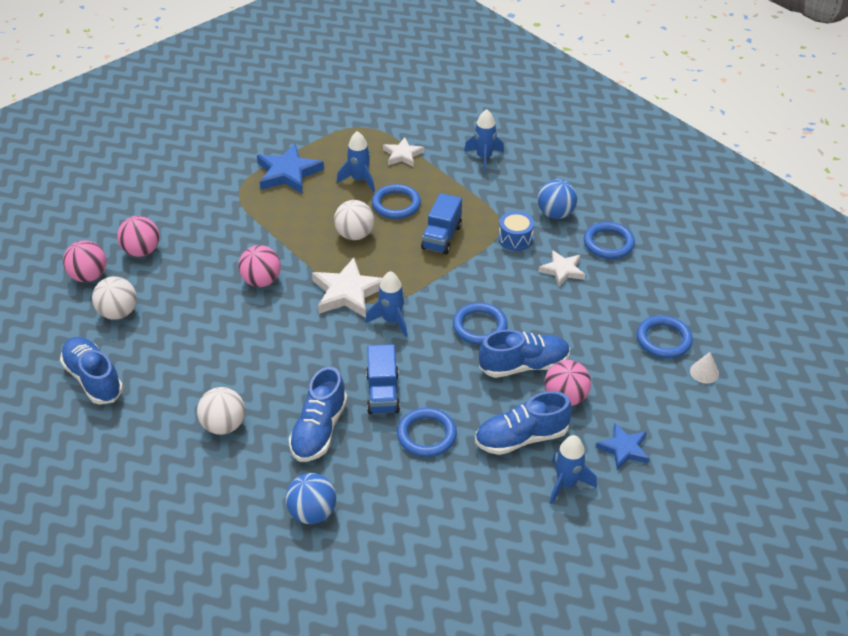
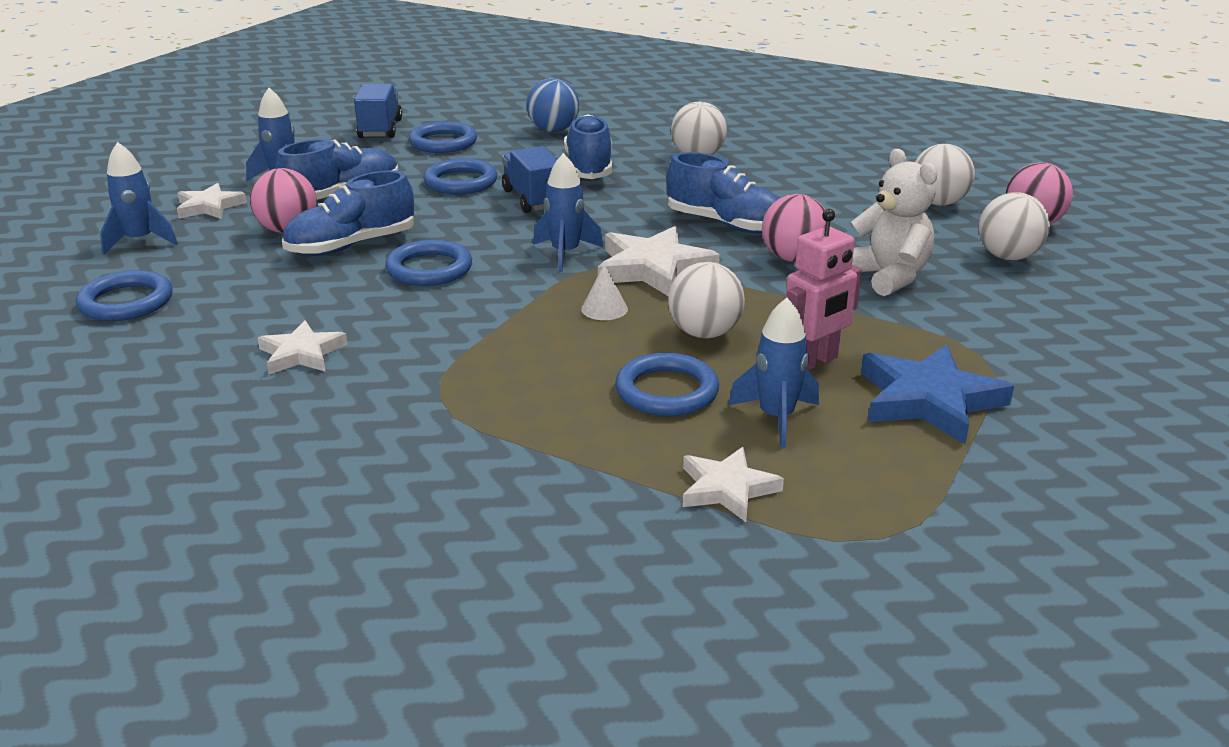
camera: 160 degrees right, 15 degrees down
(93, 379) = (882, 160): blue shoe -> blue shoe (726, 224)
(142, 251) = (1008, 257): pink ball -> white ball
(224, 252) = (888, 277): none -> white teddy bear
(317, 204) = (814, 362): none -> pink robot
(441, 237) = (546, 358): blue truck -> blue truck (380, 129)
(484, 158) = (527, 526): blue rocket -> blue rocket (140, 241)
(515, 239) = (402, 382): blue drum -> none
(555, 214) = (324, 440): blue ball -> none
(608, 243) = (207, 410): blue ring -> blue ring (443, 142)
(624, 449) = (209, 207): blue star -> white star
(704, 372) = (70, 280): white cone -> white cone (604, 309)

